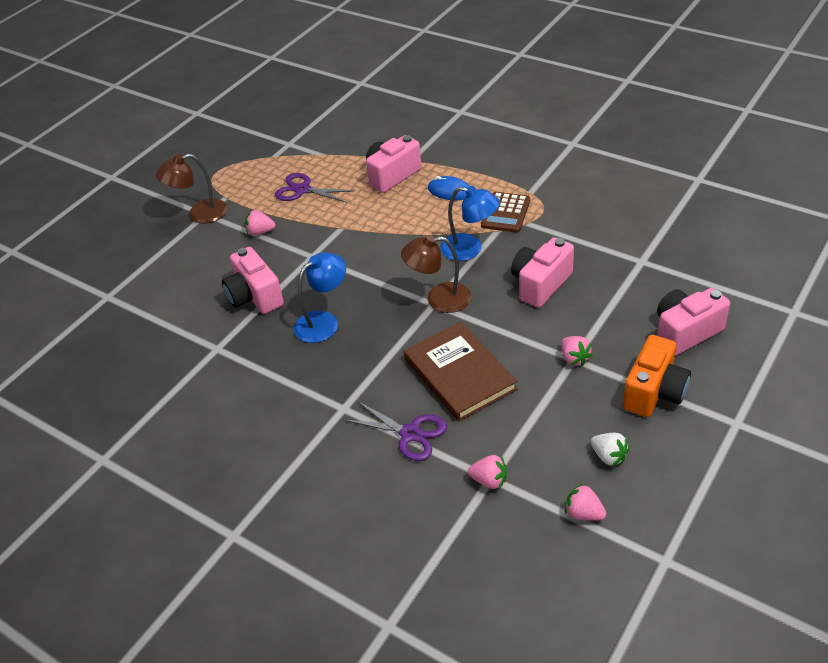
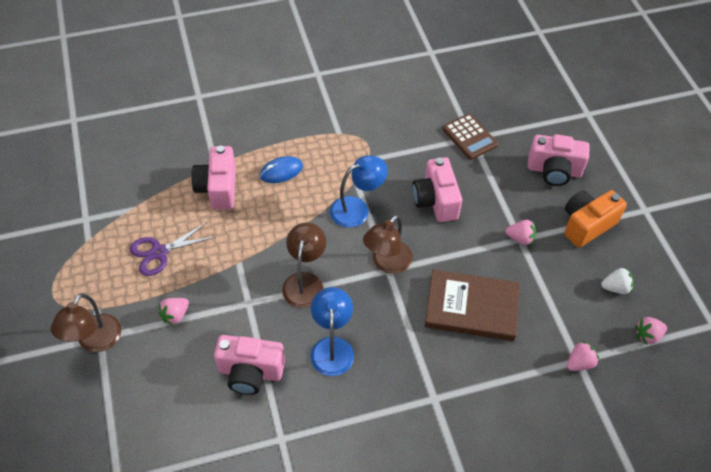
camera: 55 degrees left, 10 degrees up
(365, 270) = (305, 282): none -> brown lamp
(410, 434) = (498, 376): purple scissors -> none
(505, 213) = (344, 162): brown calculator -> brown calculator (469, 137)
(654, 392) = (586, 225): orange camera -> orange camera turned 105 degrees counterclockwise
(685, 332) = (554, 171): pink camera -> pink camera turned 90 degrees counterclockwise

